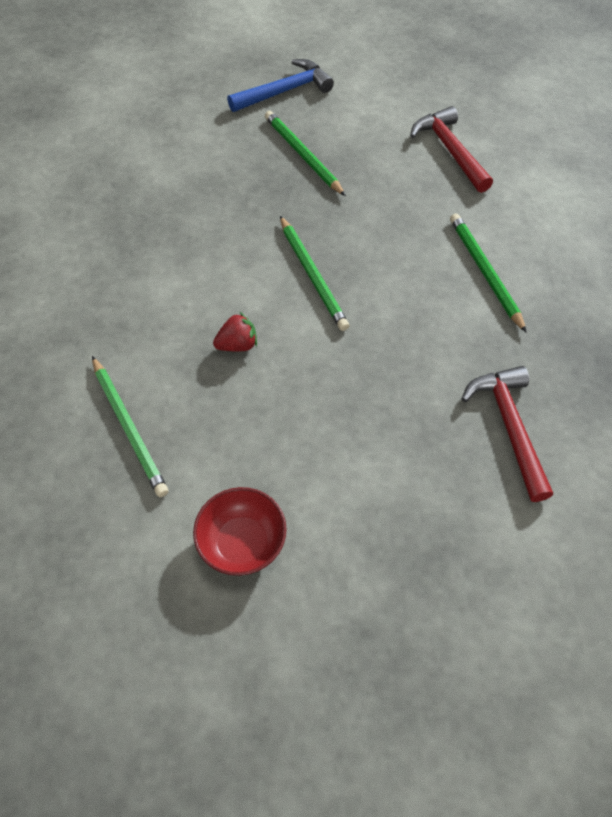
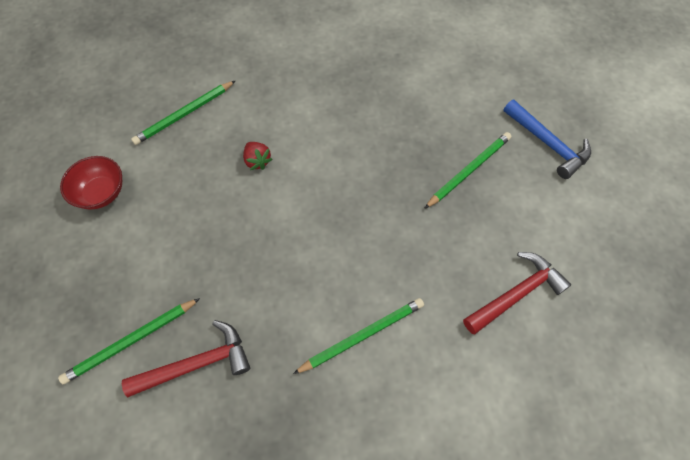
camera: 80 degrees right, 5 degrees up
(312, 275) = (332, 199): green pencil -> green pencil (131, 341)

